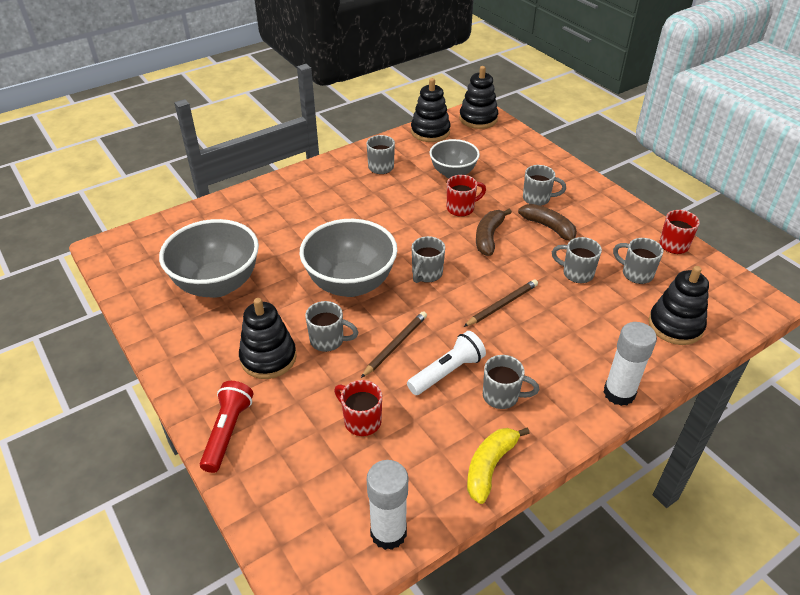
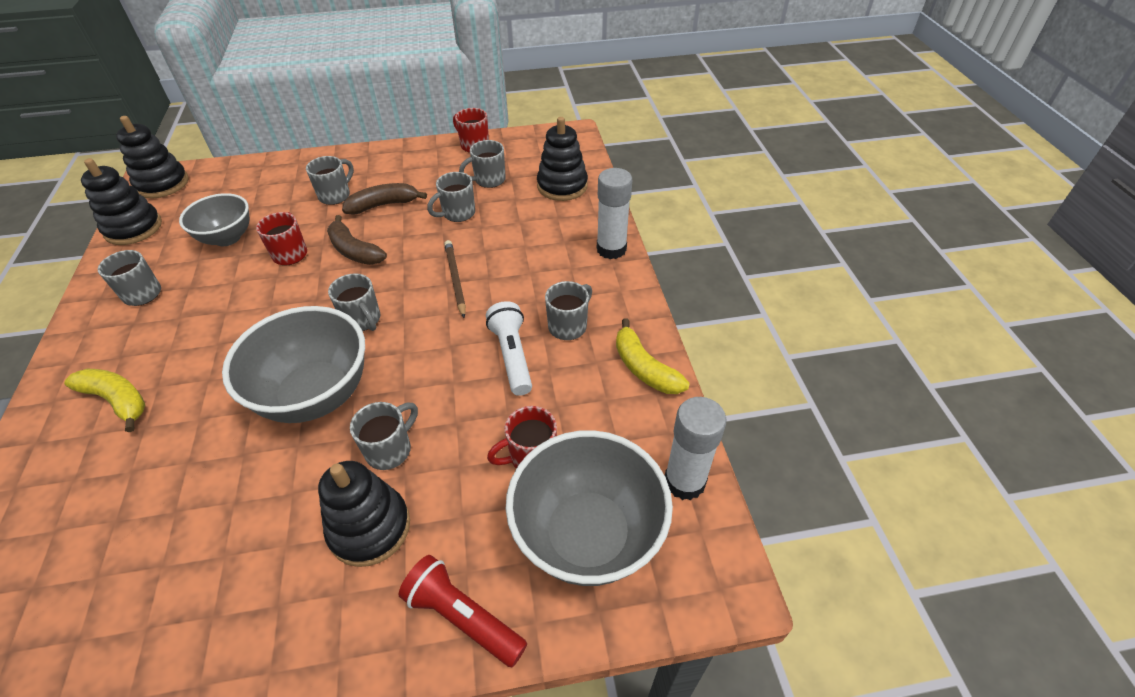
camera: 65 degrees left, 5 degrees up
(217, 284) = (175, 557): grey bowl -> grey bowl (587, 535)
(301, 205) = (117, 400): none -> yellow banana
(395, 345) = (445, 386): brown pencil -> none

